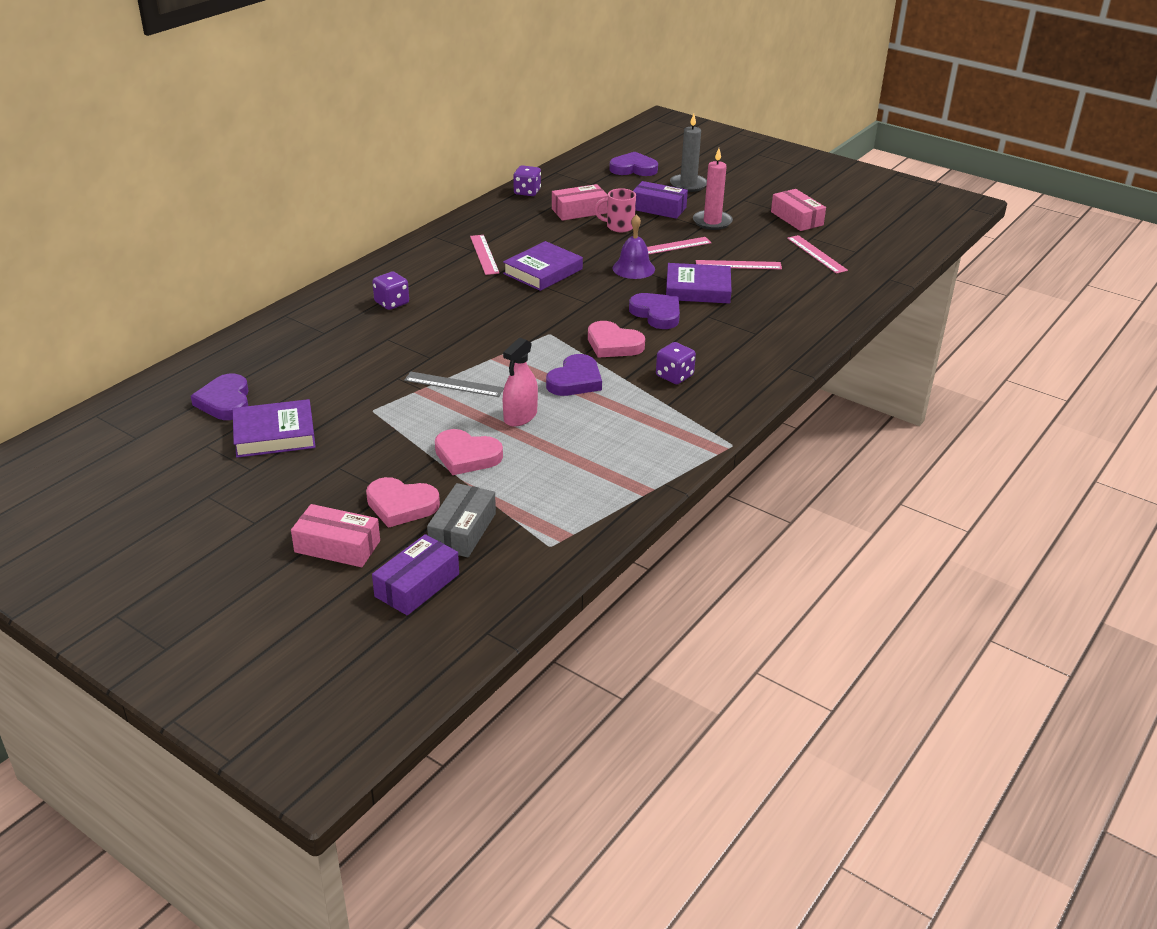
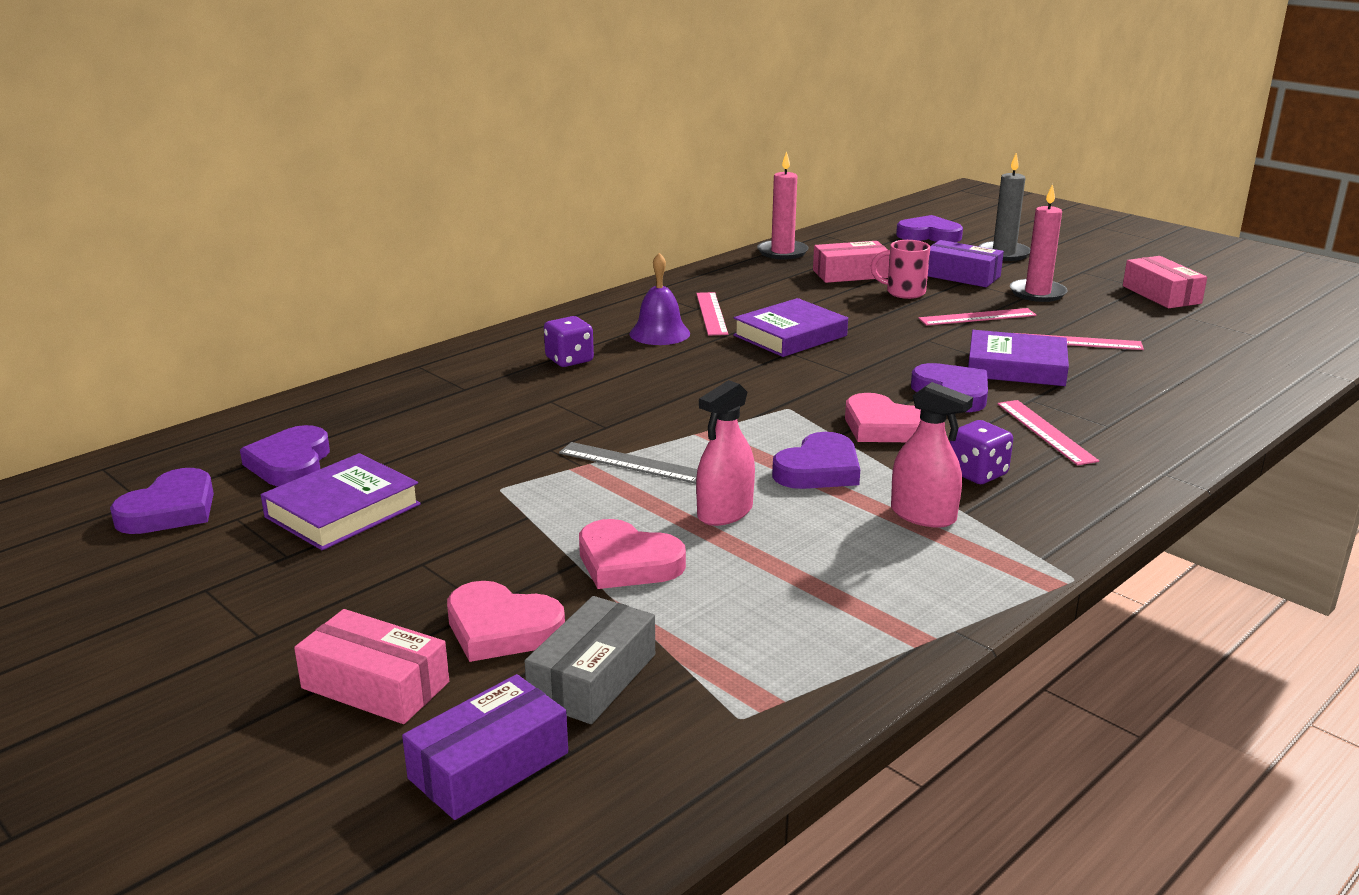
camera: 10 degrees right, 10 degrees down
(159, 443) = (170, 510): none -> purple heart
(274, 434) = (343, 510): purple book -> purple book turned 45 degrees counterclockwise
(527, 192) = (782, 252): purple dice -> pink candle
(633, 268) = (921, 338): purple bell -> purple bell (659, 333)
(642, 409) = (923, 515): none -> pink spray bottle
(816, 254) = (1195, 335): pink ruler -> pink ruler (1045, 431)

